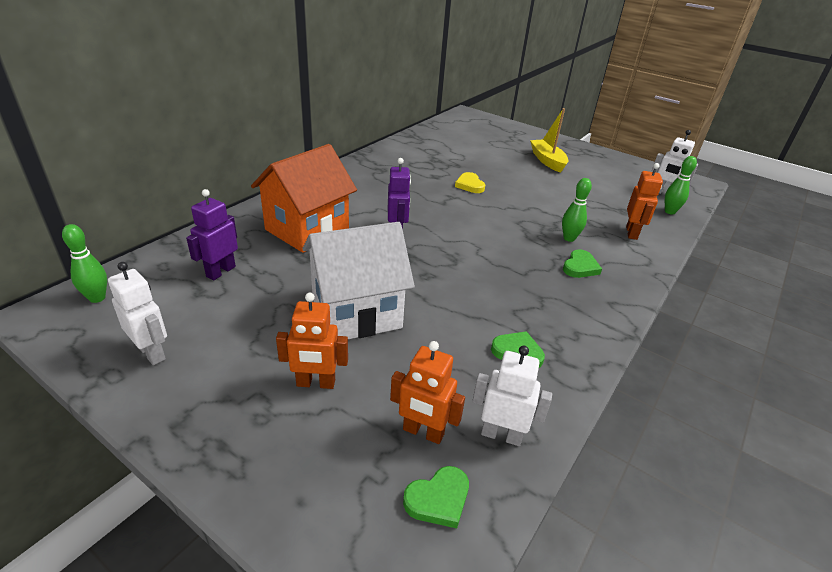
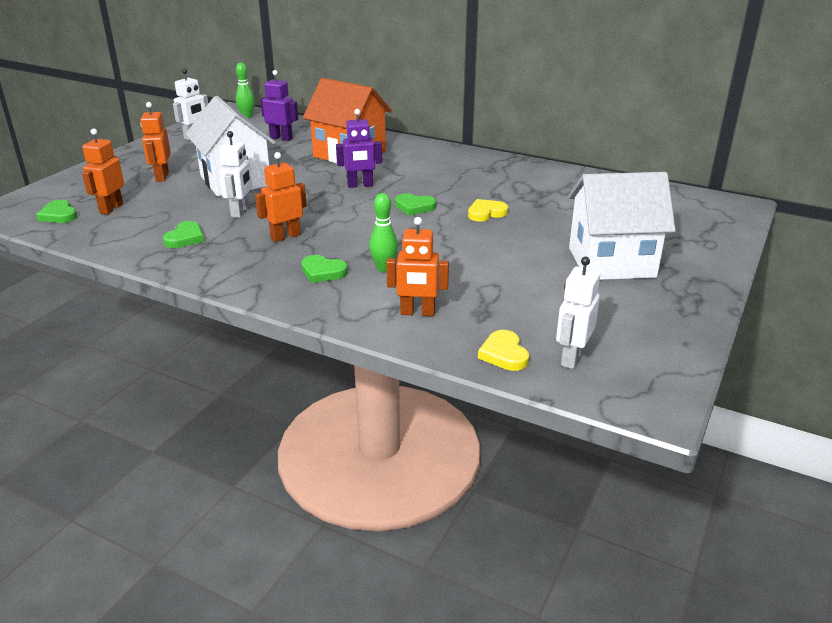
camera: 85 degrees right, 5 degrees down
(453, 212) = (414, 207): none -> green heart
(501, 435) = (101, 232): white robot -> white robot (240, 211)
(512, 283) = (285, 236): none -> orange robot
(547, 161) = (611, 262): yellow boat -> white house
(669, 212) = (504, 354): green bowling pin -> yellow heart

